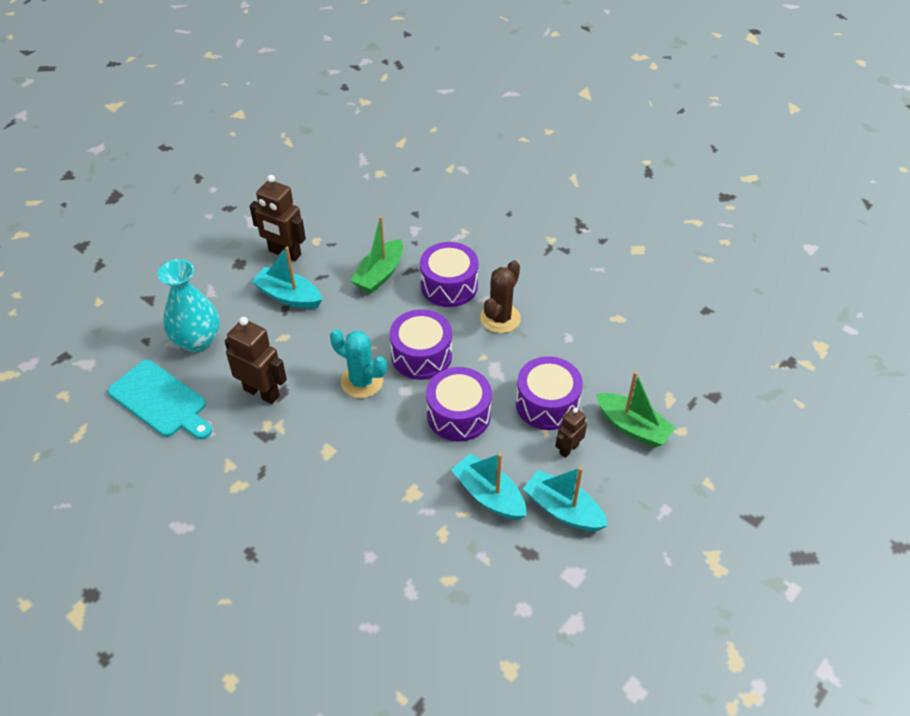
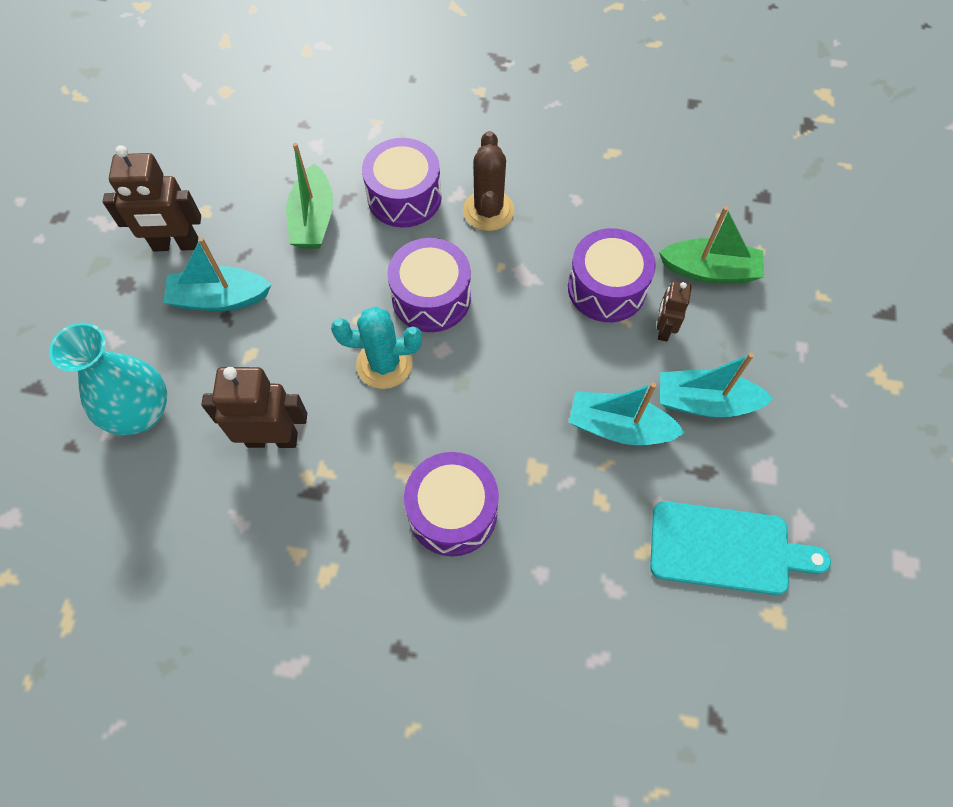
camera: 30 degrees left, 15 degrees up
(161, 401) = (148, 516): turquoise cutting board -> turquoise cutting board (726, 549)
(458, 415) = (522, 349): purple drum -> purple drum (452, 512)

